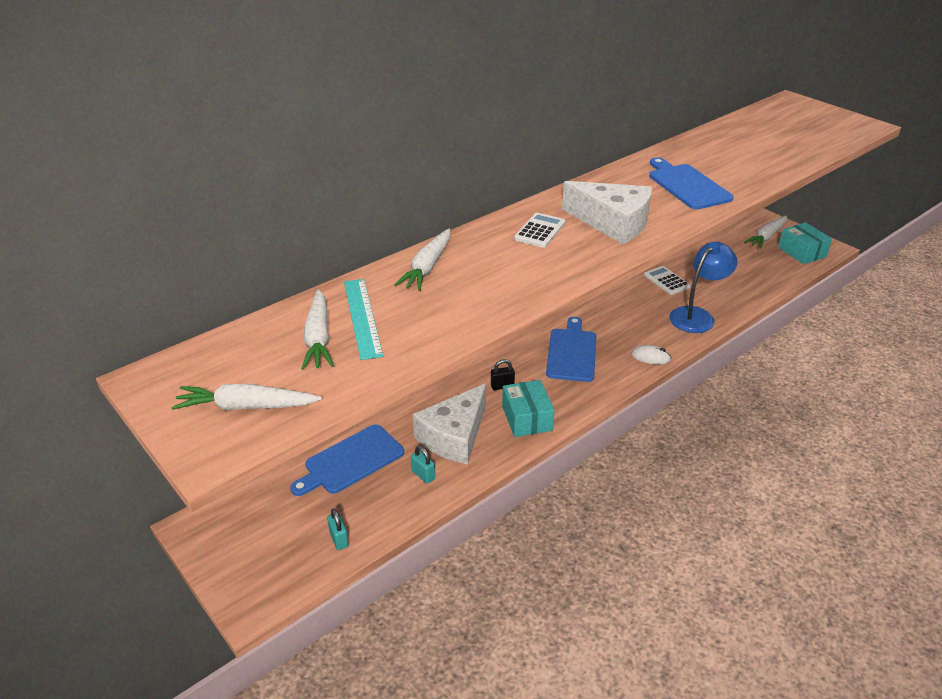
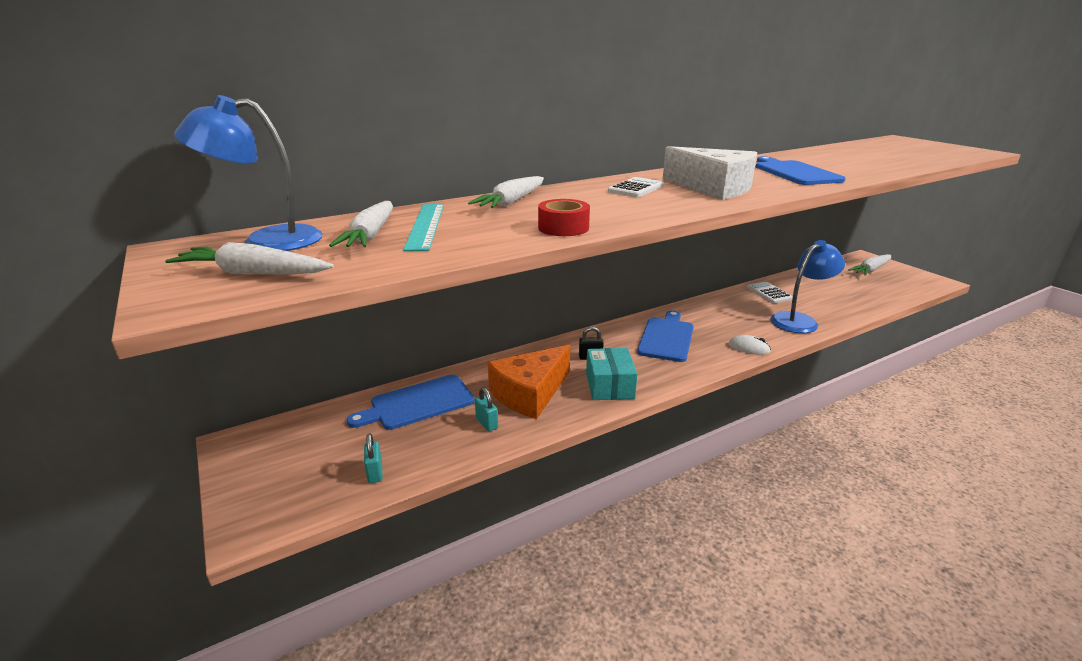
camera: 10 degrees right, 10 degrees down
(227, 358) = (267, 241): none -> blue lamp
(454, 436) = (530, 393): white cheese -> orange cheese
(489, 308) = (563, 228): none -> red tape
(802, 252) = (908, 282): turquoise box -> none

